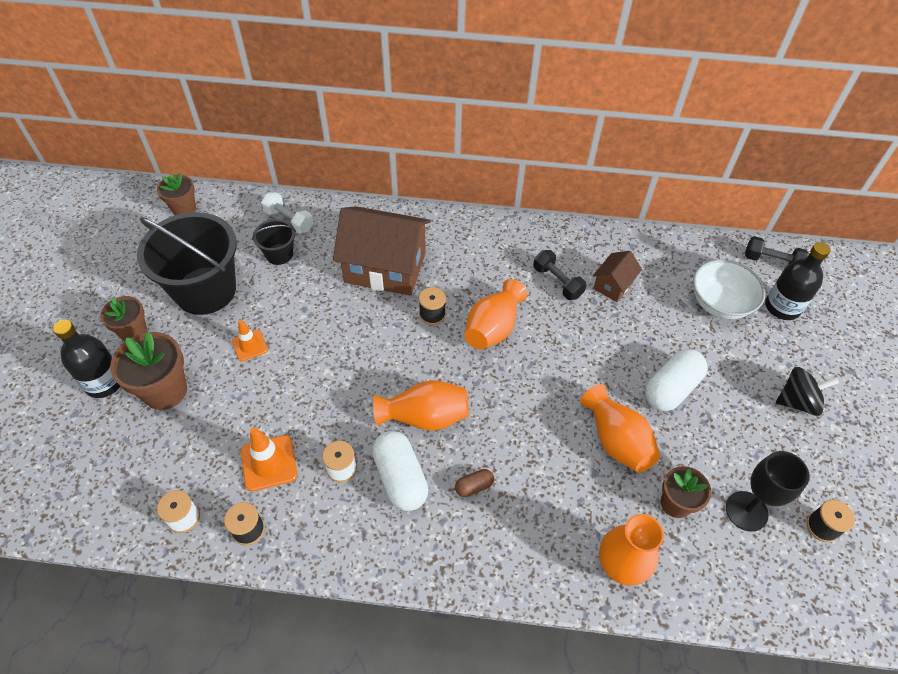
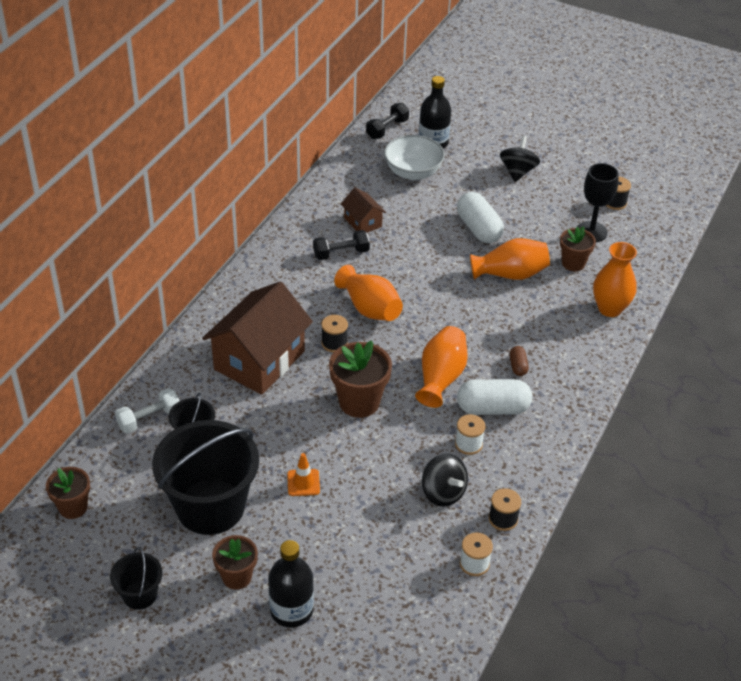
camera: 70 degrees left, 10 degrees down
(106, 277) = (140, 594): none -> black bucket
(165, 391) = (327, 559): brown flower pot -> brown flower pot (359, 402)
(269, 463) = (443, 492): orange traffic cone -> black spinning top

